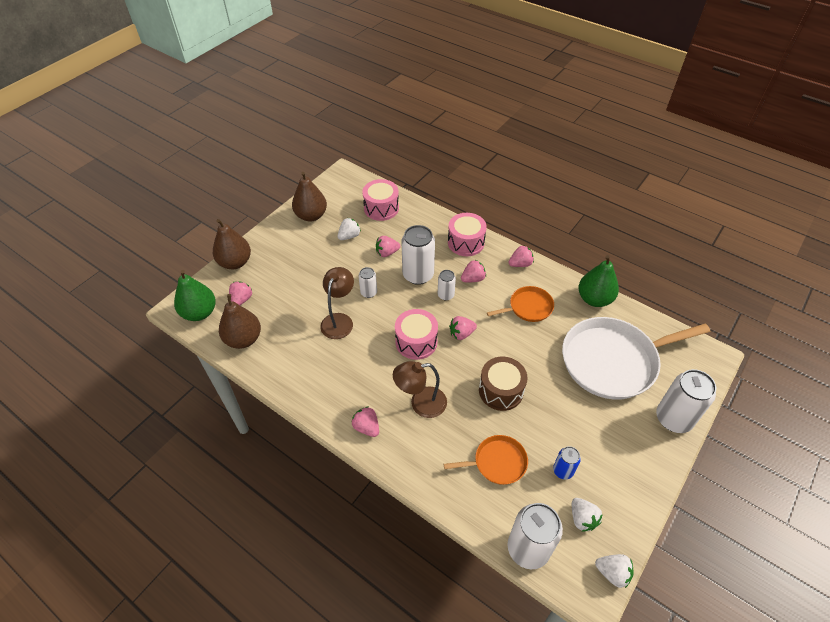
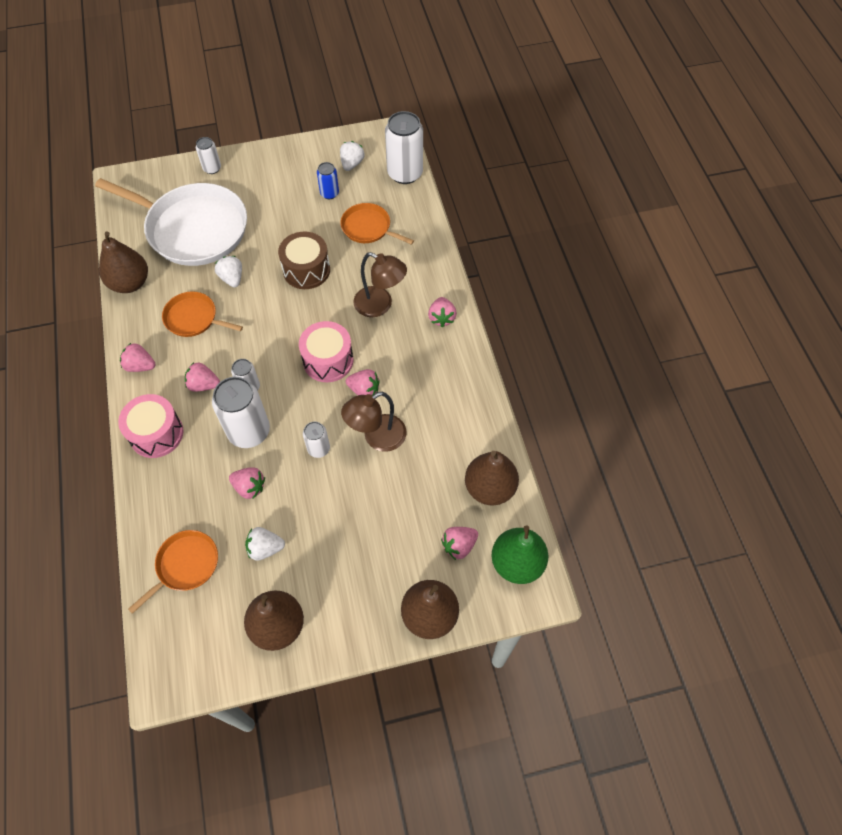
camera: 140 degrees left, 10 degrees up
(381, 208) = (185, 565): pink drum -> orange pan
(461, 334) = (280, 338): pink strawberry -> pink strawberry (364, 390)
(594, 299) = (130, 283): green pear -> brown pear
(612, 573) = (368, 132): white strawberry -> white strawberry (232, 278)
(673, 418) = (212, 168): white can -> white can, size x0.53

